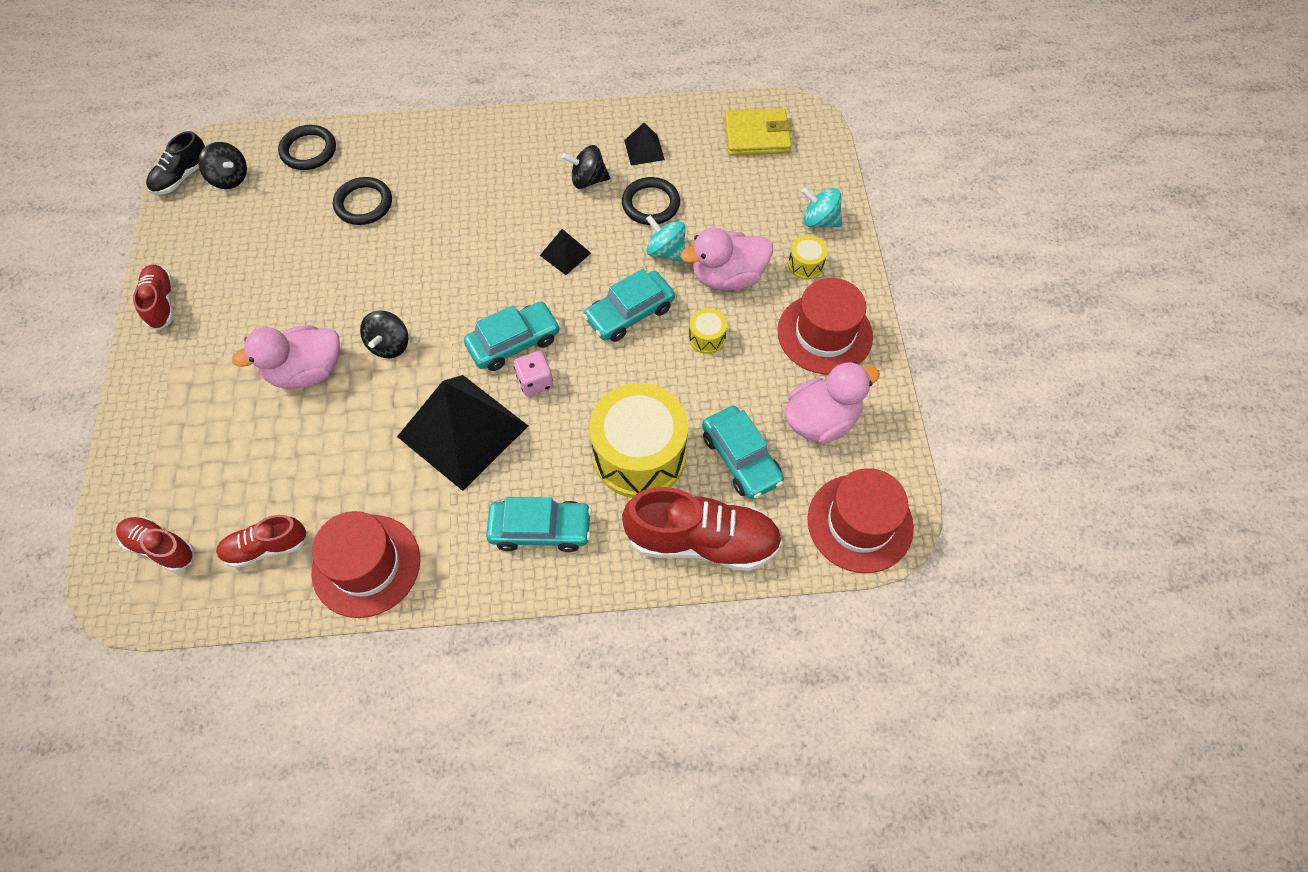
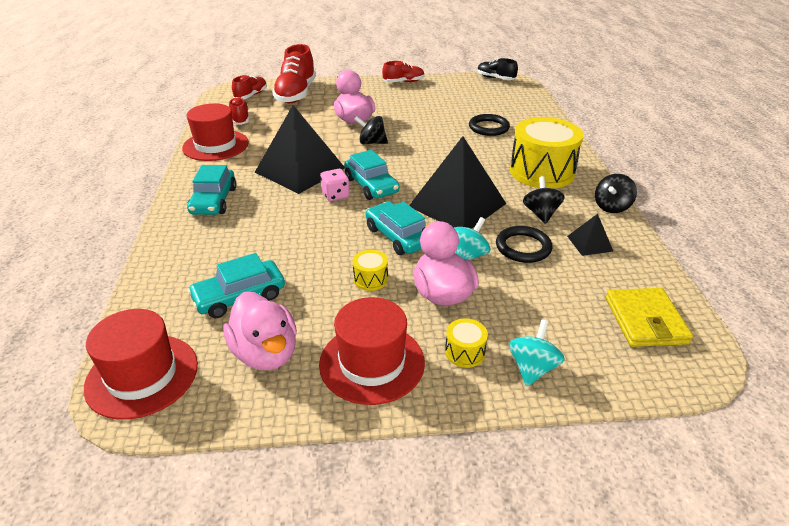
camera: 90 degrees right, 25 degrees down
(230, 178) = (498, 90): black spinning top -> black spinning top (611, 207)
(308, 150) = (529, 108): black ring -> none
(565, 254) = (457, 205): black pyramid -> black pyramid, size x2.29
(639, 455) = (259, 242): yellow drum -> yellow drum (542, 172)
(702, 541) = (171, 273): red shoe -> red shoe (296, 94)

